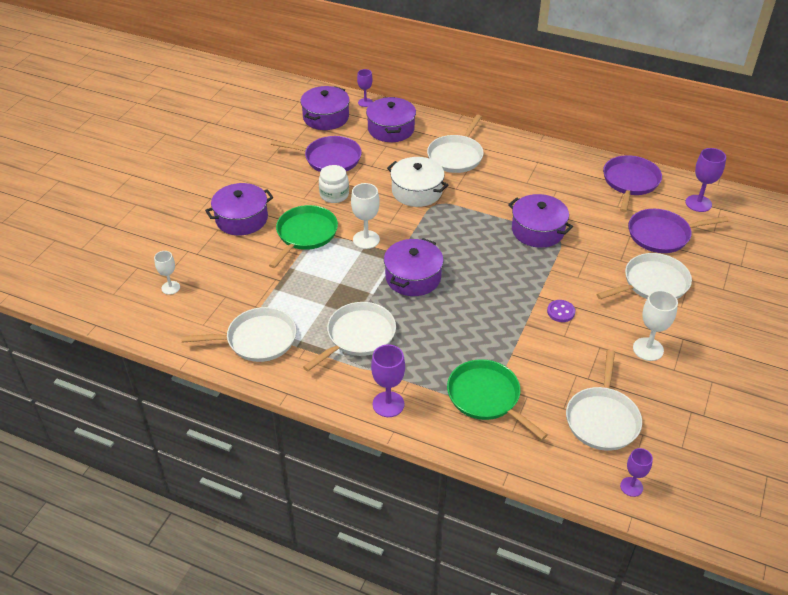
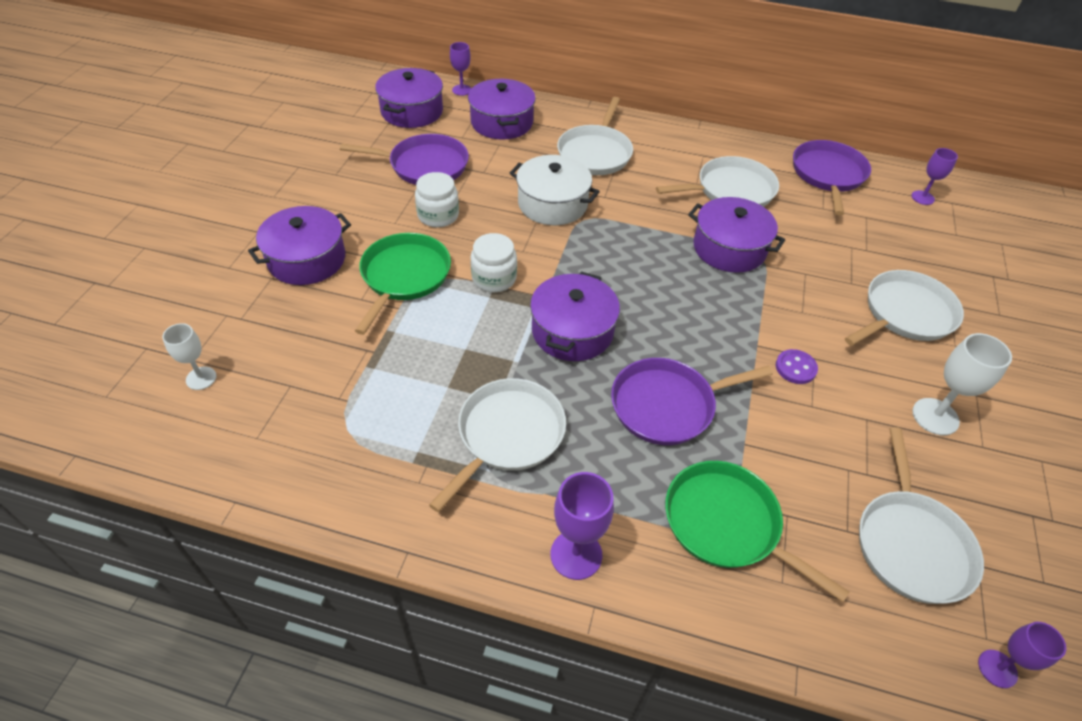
camera: 10 degrees left, 5 degrees up
(258, 339) = (348, 456): white pan -> white pan (731, 190)
(366, 239) = (494, 278): white goblet -> white jar
(662, 235) = (892, 243): purple pan -> purple pan (667, 405)
(698, 203) = (922, 198): purple goblet -> purple goblet, size x0.65

